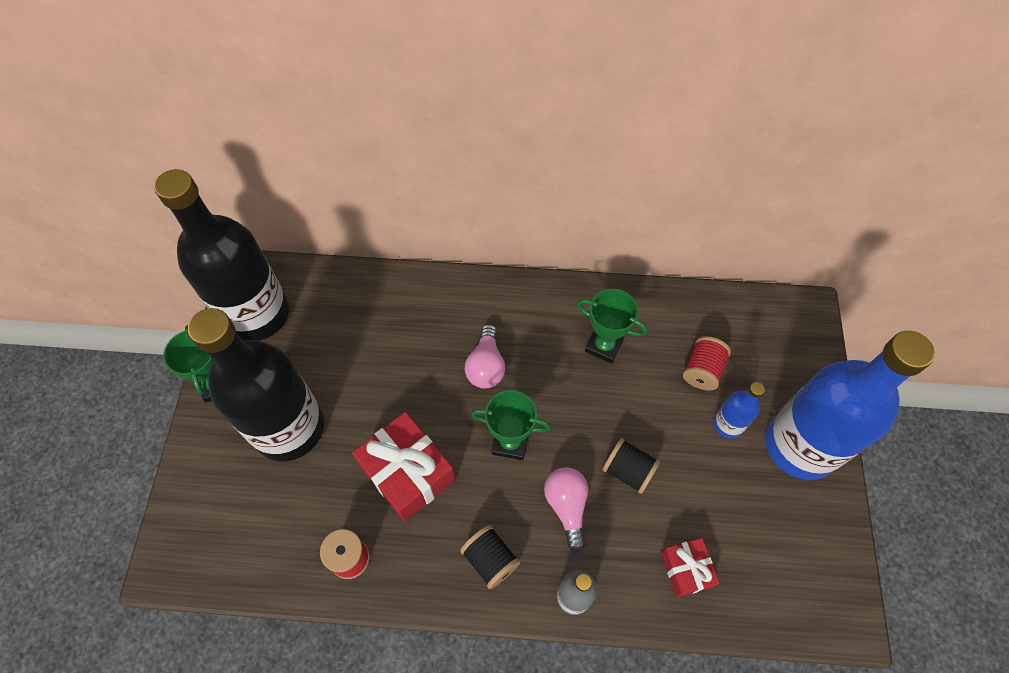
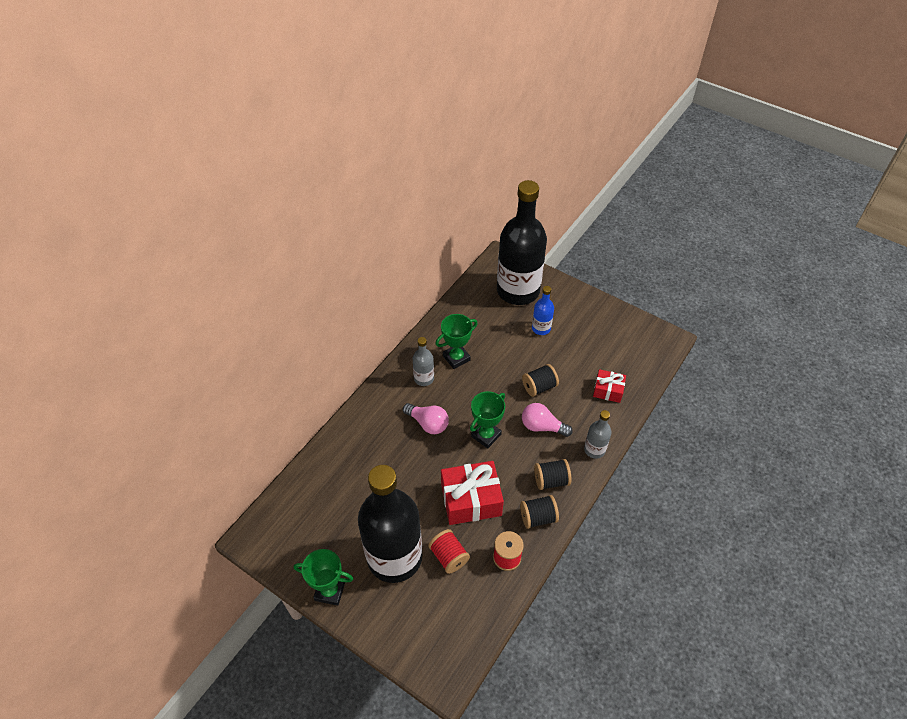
camera: 60 degrees left, 10 degrees down
(256, 314) = (290, 543): black bottle -> black bottle (518, 290)
(426, 569) = (538, 517): none -> black spool
(548, 326) = (424, 378): none -> grey bottle
(702, 370) = (503, 322): red spool -> red spool (449, 556)
(800, 446) = (571, 305): blue bottle -> none

